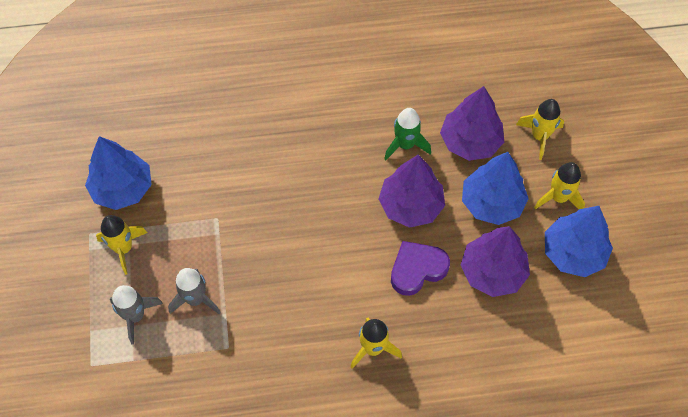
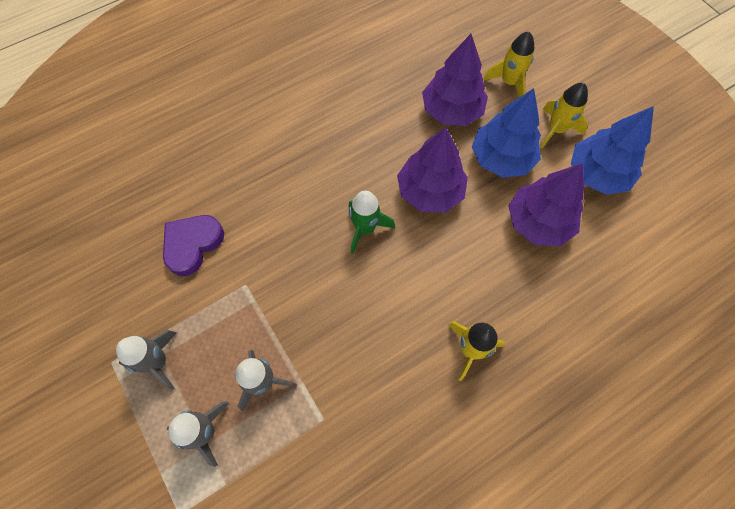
camera: 25 degrees left, 5 degrees up
(122, 189) = (128, 297): blue tree -> none
(123, 248) = (158, 361): yellow rocket -> grey rocket
(405, 145) = (394, 137): green rocket -> green rocket (365, 228)
(417, 269) = (469, 250): purple heart -> purple heart (192, 245)

